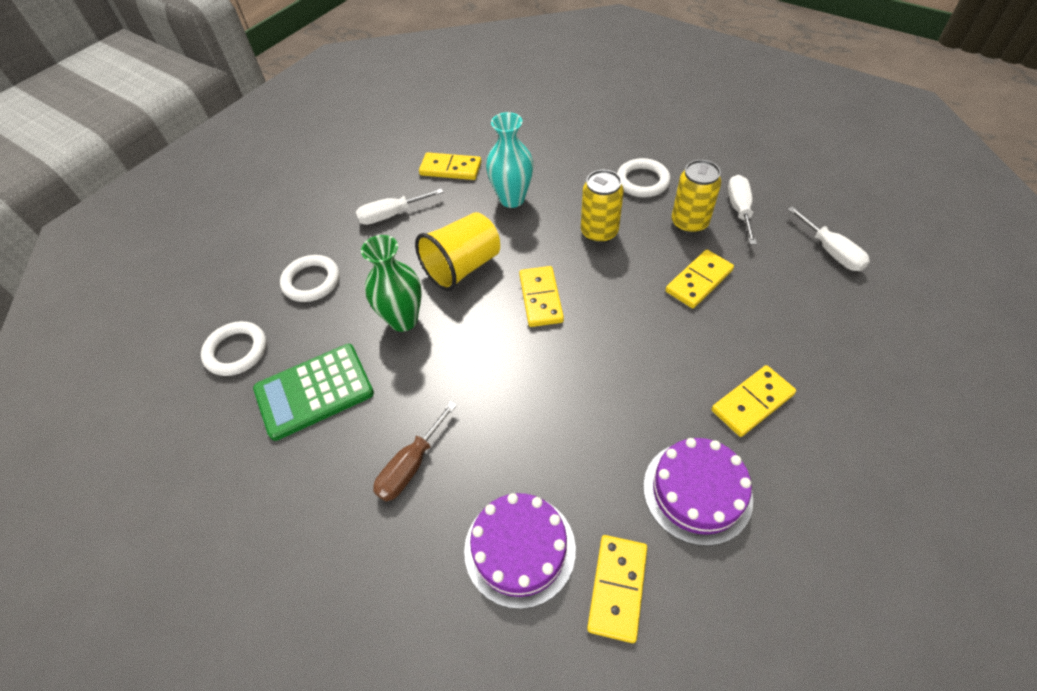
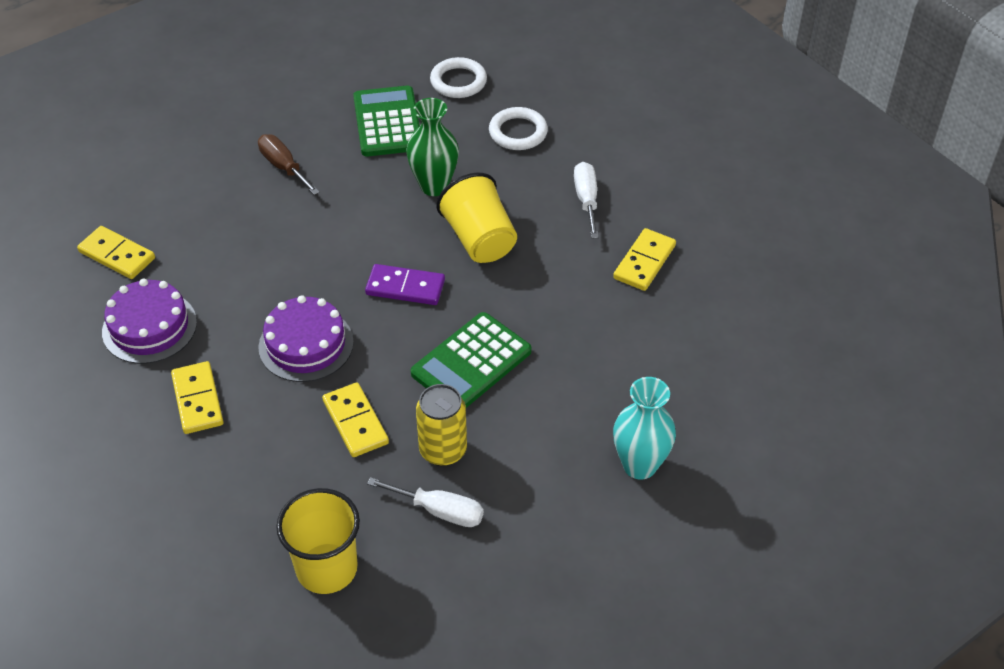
camera: 105 degrees right, 5 degrees down
(512, 199) = (564, 303): turquoise vase -> turquoise vase (639, 465)
(519, 549) = (179, 211): purple cake -> purple cake (306, 344)
(541, 298) = (405, 287): yellow domino -> purple domino
(599, 232) = (471, 362): yellow can -> green calculator
(642, 181) = (537, 434): white ring -> none
(831, 251) = (327, 568): white screwdriver -> yellow cup

